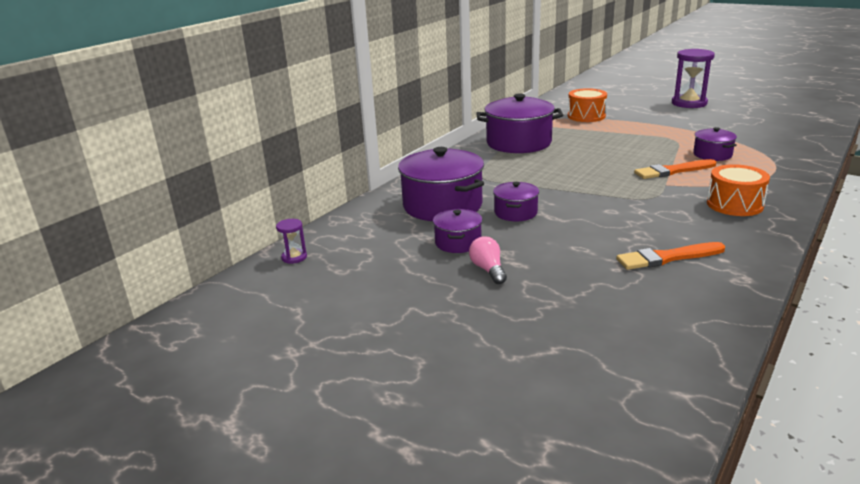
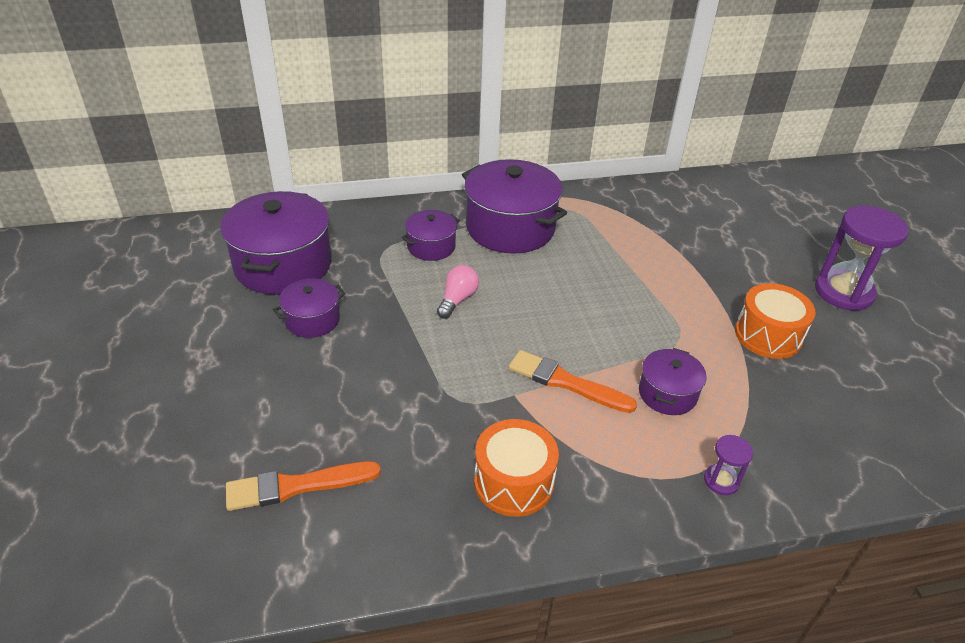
camera: 40 degrees right, 15 degrees up
(294, 257) = (94, 245): purple hourglass -> purple hourglass (721, 481)
(458, 242) = (205, 319): purple pot -> purple pot (431, 246)
(488, 270) = (160, 368): pink light bulb -> pink light bulb (457, 299)
(586, 116) = (666, 233): orange drum -> orange drum (768, 335)
(667, 257) = (298, 486): orange brush -> orange brush turned 45 degrees counterclockwise

